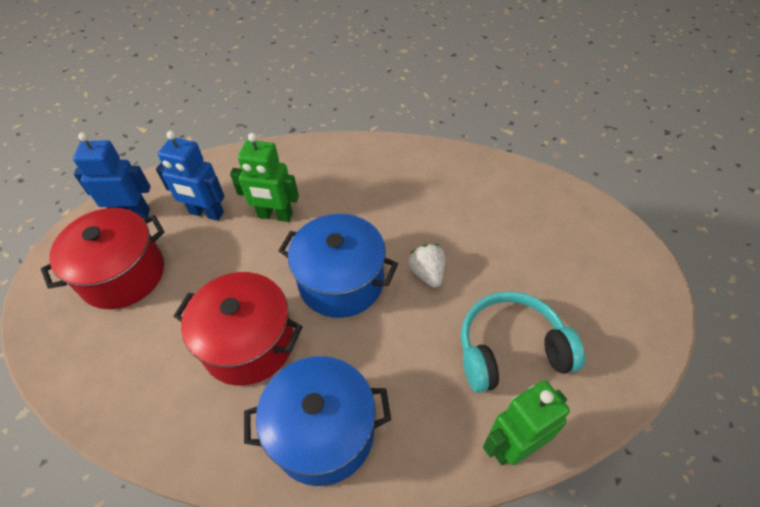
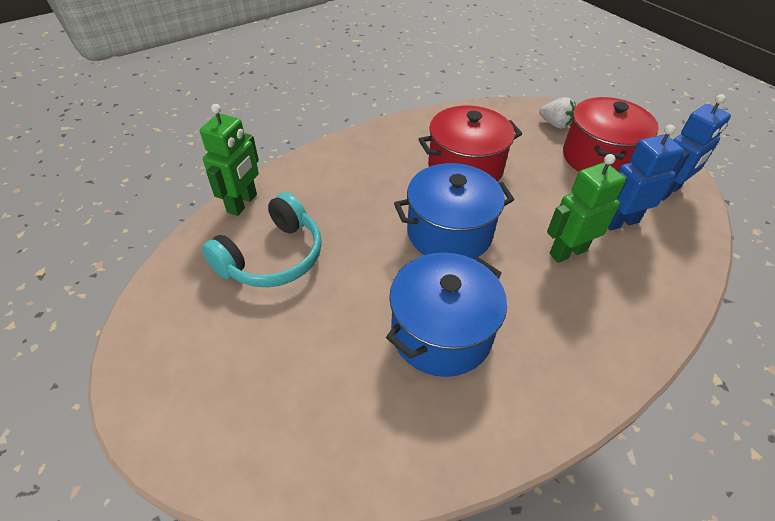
camera: 140 degrees right, 5 degrees down
(323, 432) = (370, 155): blue pot -> blue pot (441, 333)
(427, 273) = (385, 278): white strawberry -> white strawberry (555, 124)

